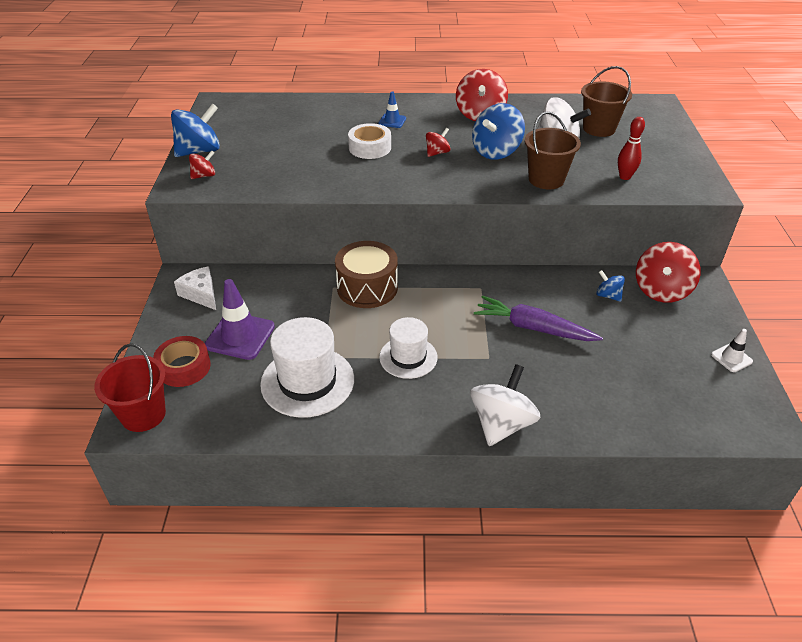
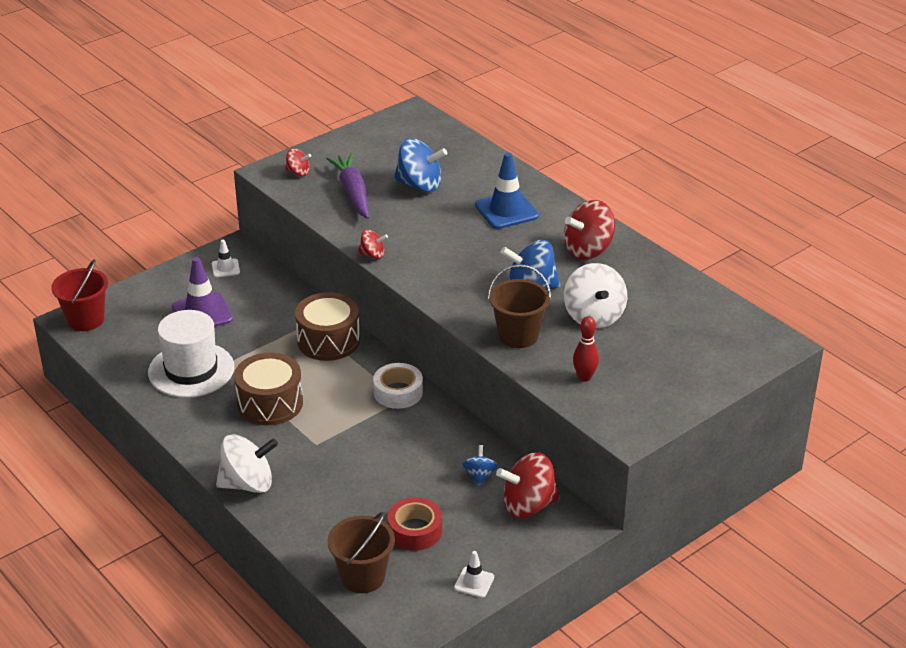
camera: 50 degrees right, 5 degrees down
(184, 367) = (144, 308): red tape -> red tape (415, 530)
(199, 151) = (328, 150): blue spinning top -> blue spinning top (419, 185)
(201, 294) = (225, 268): white cheese -> white traffic cone
(370, 148) = (444, 222): white tape -> white tape (398, 392)
(392, 121) = (506, 211): blue traffic cone -> blue traffic cone, size x1.89
(408, 357) = (270, 403): white hat -> brown drum
(437, 153) = (484, 259): red spinning top -> red spinning top (372, 255)
(533, 328) = (381, 451): purple carrot -> purple carrot (353, 193)
(599, 129) = (662, 328): brown bucket -> brown bucket (363, 577)

